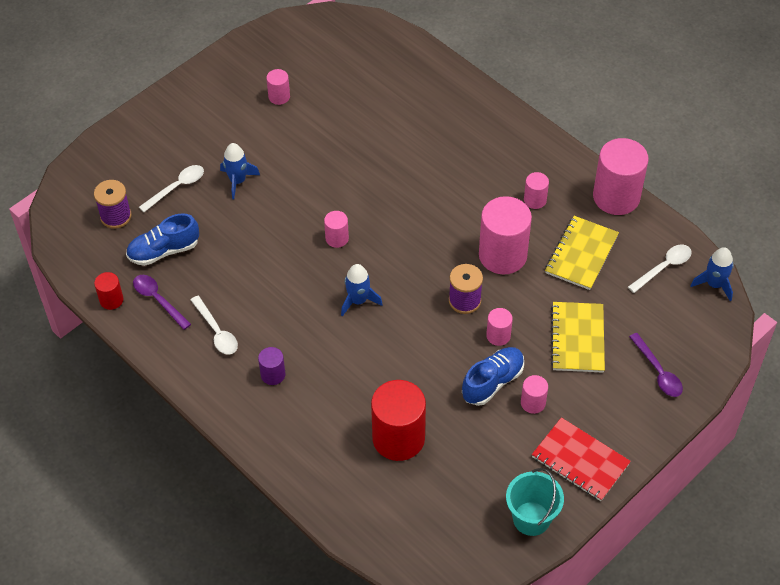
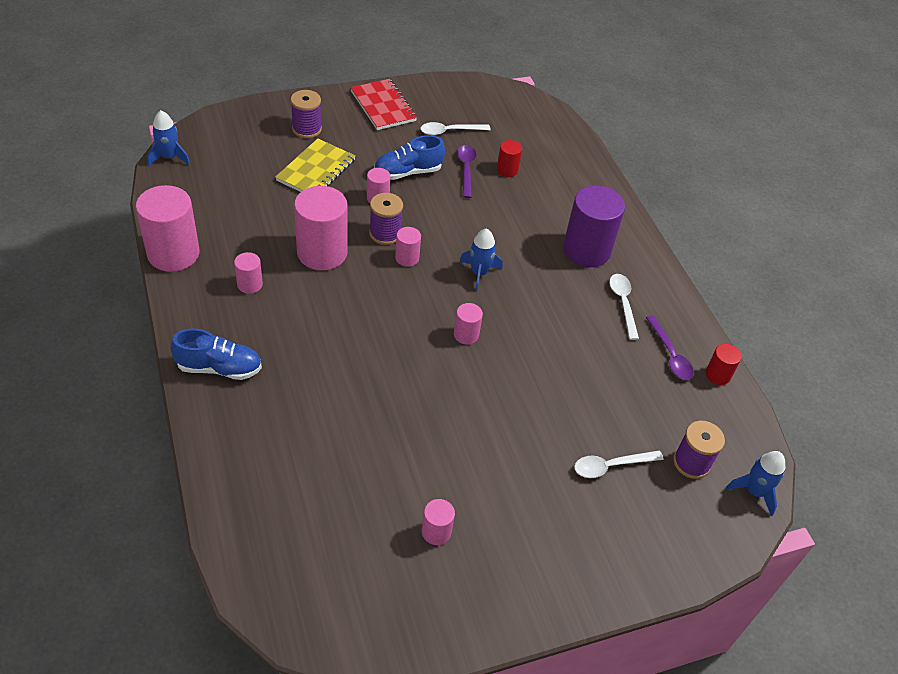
camera: 160 degrees left, 5 degrees down
(164, 251) = (649, 400): blue shoe -> blue shoe (219, 368)
(238, 181) = (538, 442): blue rocket -> blue rocket (754, 491)
(273, 375) = (586, 250): purple cylinder -> purple cylinder, size x2.07
(398, 438) = (507, 170): red cylinder -> red cylinder, size x0.48
(531, 518) = (443, 94): turquoise bucket -> none
(533, 403) = (388, 148): pink cylinder -> pink cylinder (407, 258)
(581, 254) = (253, 223): yellow notebook -> none
(628, 385) = (307, 129): none -> purple spool
(658, 371) = (276, 127): purple spoon -> purple spoon (466, 169)
(663, 267) = (195, 185): white spoon -> white spoon (449, 131)

